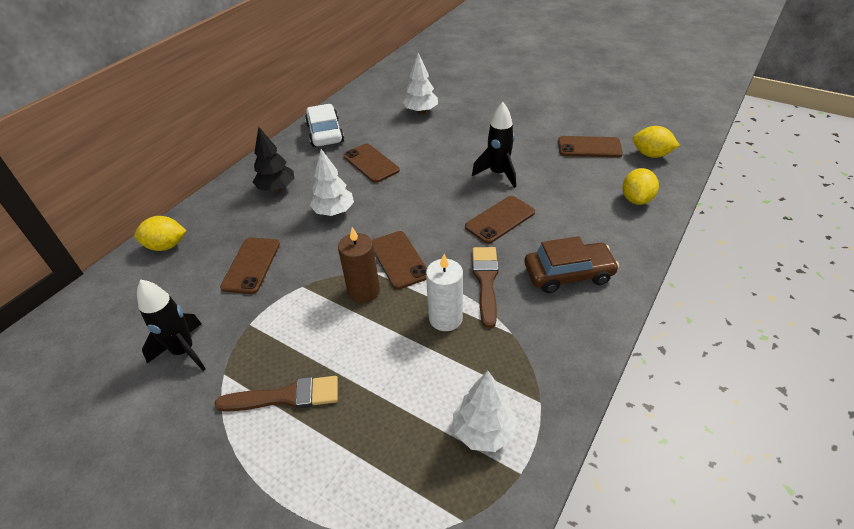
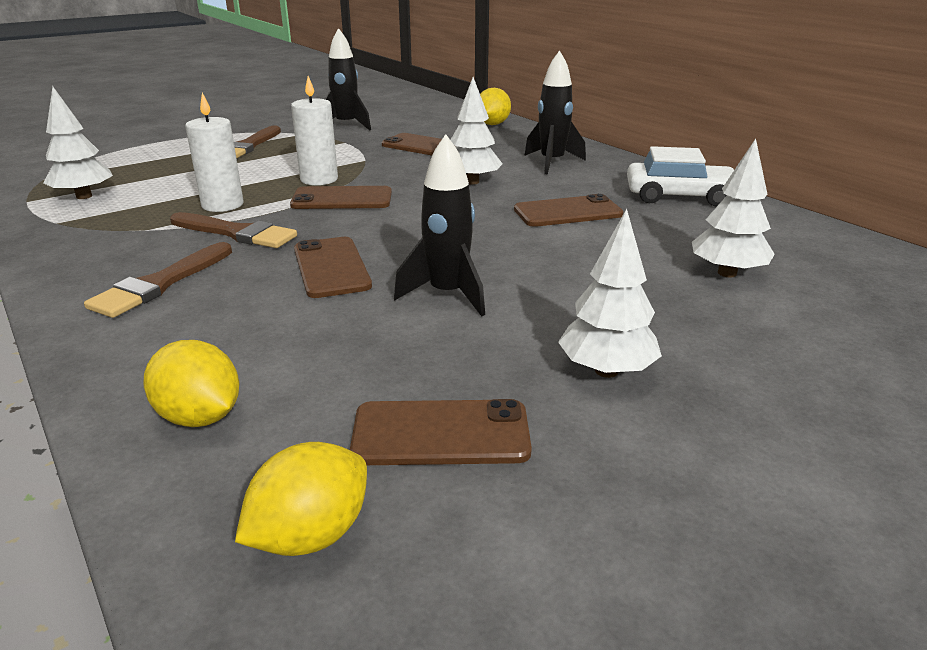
camera: 110 degrees right, 15 degrees down
(276, 188) = (552, 163): black tree -> black rocket
(364, 291) = (319, 179): brown candle -> white candle
(523, 125) = (606, 371): none -> white tree
(568, 274) = (160, 284): brown car -> brown brush
(589, 147) = (441, 433): brown phone -> brown phone turned 60 degrees clockwise

